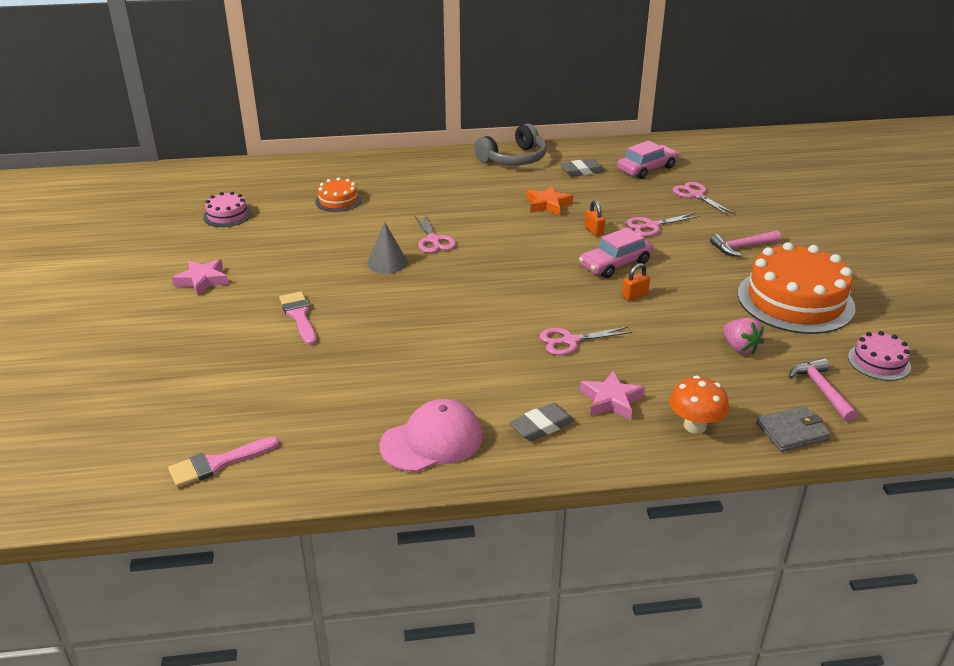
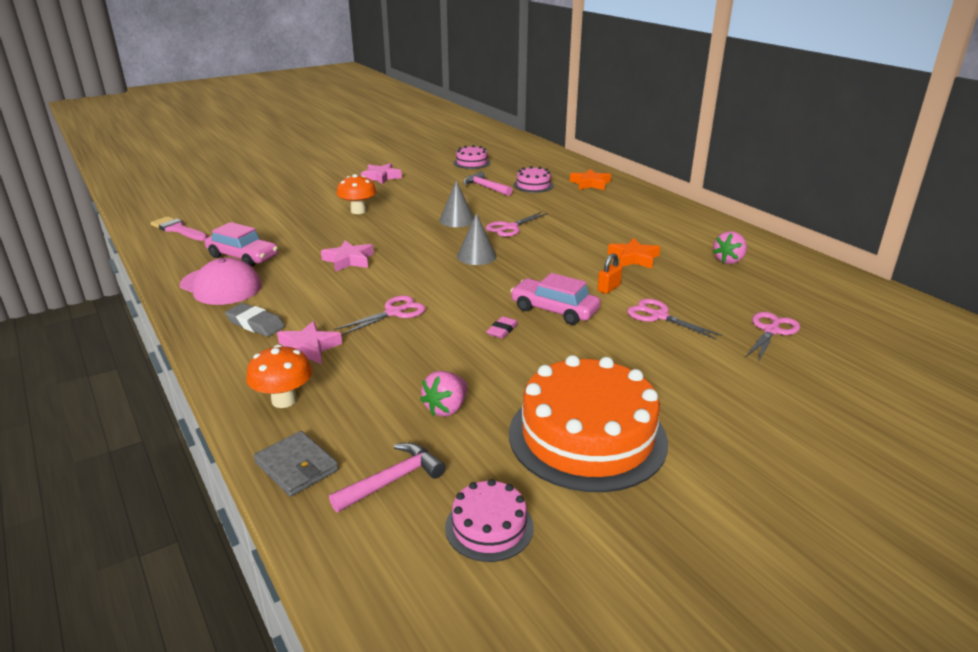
camera: 65 degrees right, 5 degrees down
(299, 316) = (358, 211): pink brush -> orange mushroom
(338, 200) = (533, 185): orange cake -> pink cake
(366, 173) = (590, 183): none -> orange star
(433, 345) = (349, 260): none -> pink star
(484, 273) = (476, 256): none -> grey cone
(514, 159) = (703, 227): grey headphones -> none
(570, 341) = (394, 313): pink scissors -> pink scissors turned 90 degrees clockwise
(582, 171) = (728, 260): grey eraser -> pink strawberry
(635, 295) = (502, 330): orange padlock -> pink eraser
(647, 169) = (791, 292): pink car -> pink car (243, 257)
(742, 247) = (679, 380): pink hammer -> pink hammer (485, 187)

